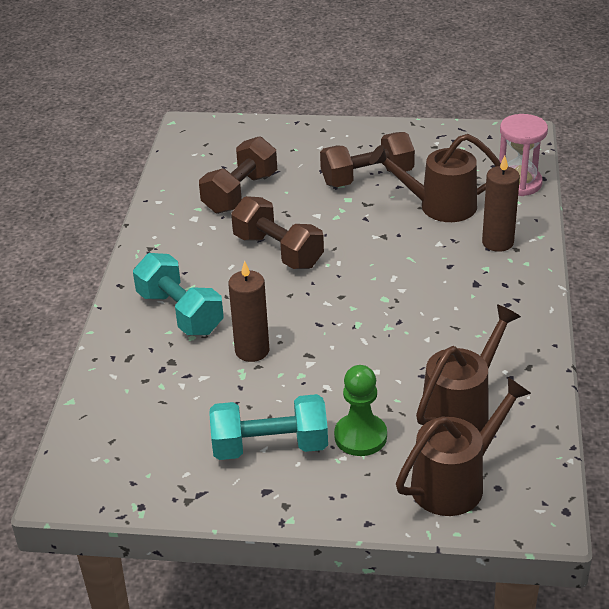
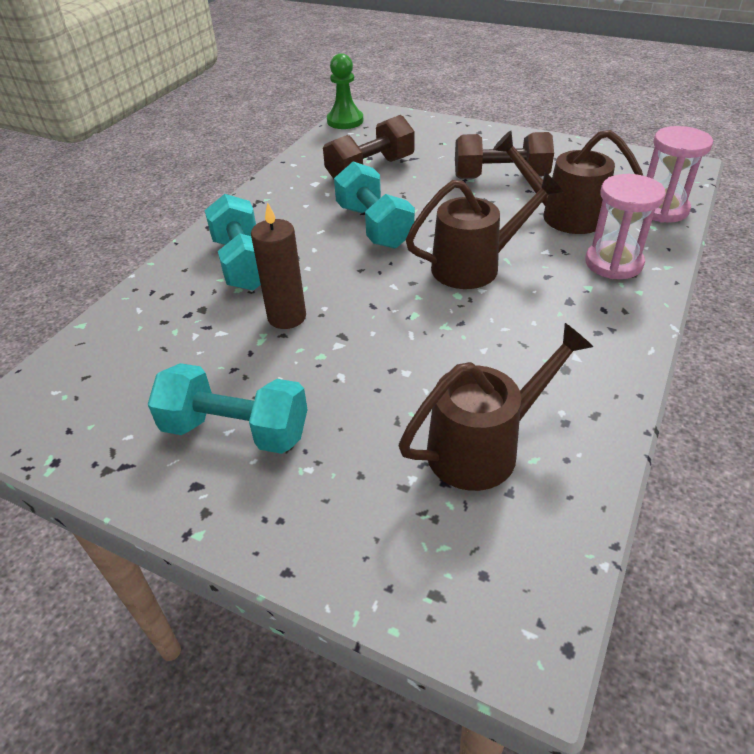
camera: 20 degrees right, 5 degrees up
(278, 251) = (374, 226): brown dumbbell -> turquoise dumbbell
(360, 436) = (344, 448): green pawn -> green pawn (345, 121)
(456, 481) = (431, 547): brown watering can -> brown watering can (475, 266)
(497, 242) = (613, 263): brown candle -> pink hourglass

